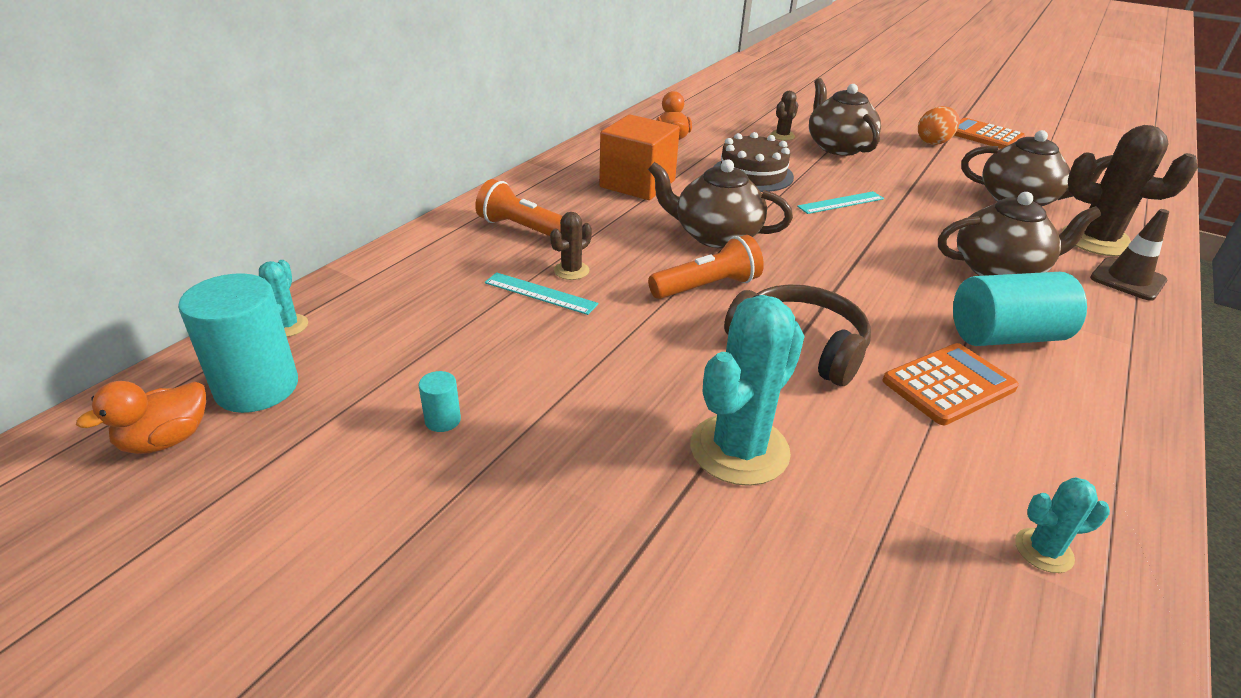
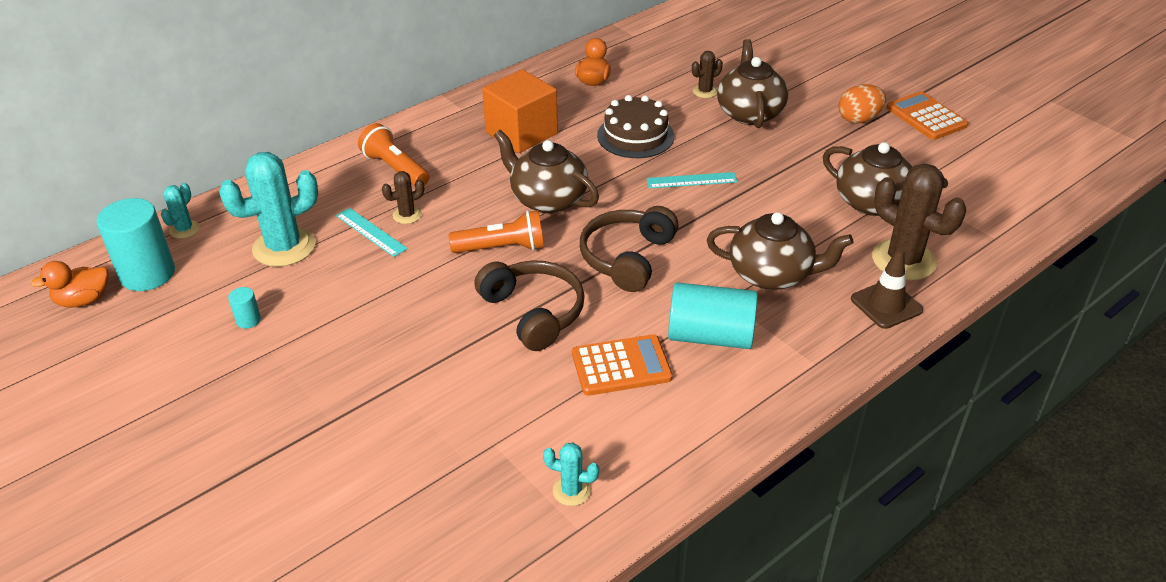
camera: 20 degrees right, 5 degrees up
(739, 449) = (425, 381): turquoise cactus -> turquoise cactus (284, 247)
(847, 276) = (627, 258): none -> brown headphones

